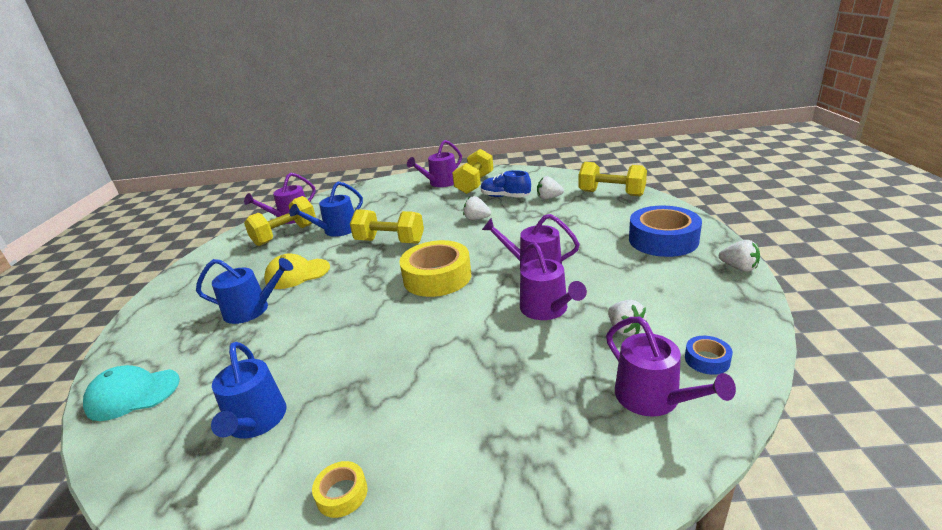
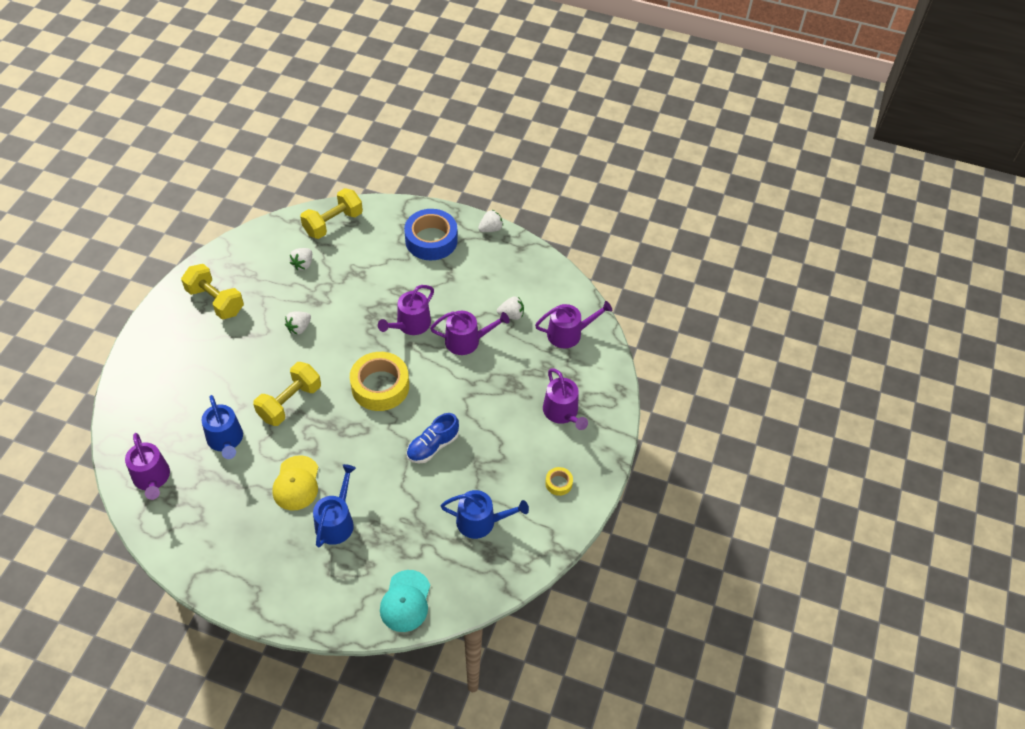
camera: 75 degrees left, 25 degrees up
(285, 235) = (195, 487): yellow dumbbell -> none
(441, 183) = (183, 326): purple watering can -> purple watering can (562, 412)
(505, 197) = (271, 291): blue shoe -> blue shoe (432, 446)
(707, 360) = (556, 297): blue tape -> none

